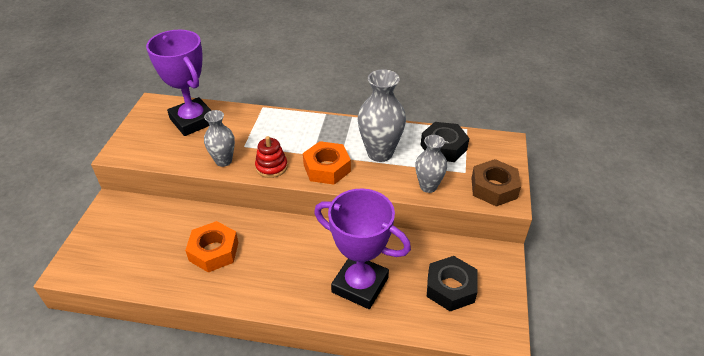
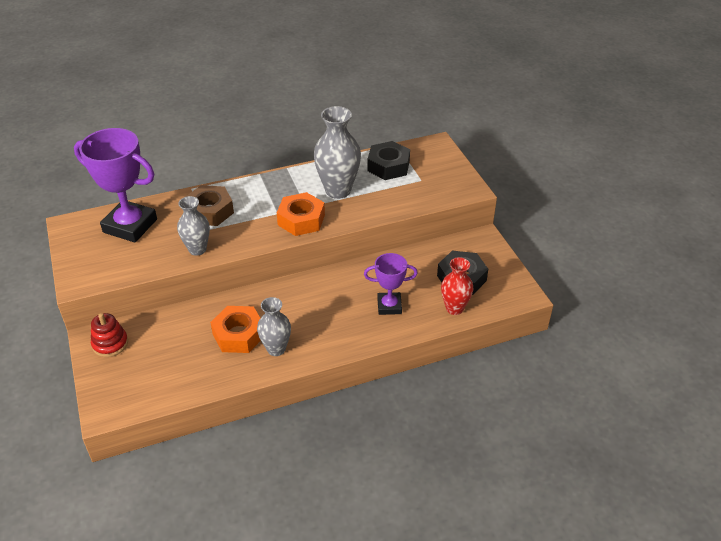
camera: 30 degrees left, 0 degrees up
(271, 167) = (249, 237): red stacking toy -> red stacking toy (110, 344)
(360, 285) = (389, 306): purple trophy -> purple trophy, size x0.57
(421, 317) = (454, 308): none -> red vase
(428, 186) = (400, 202): grey vase -> grey vase (276, 349)
(494, 188) = (452, 184): brown nut -> brown nut (210, 211)

